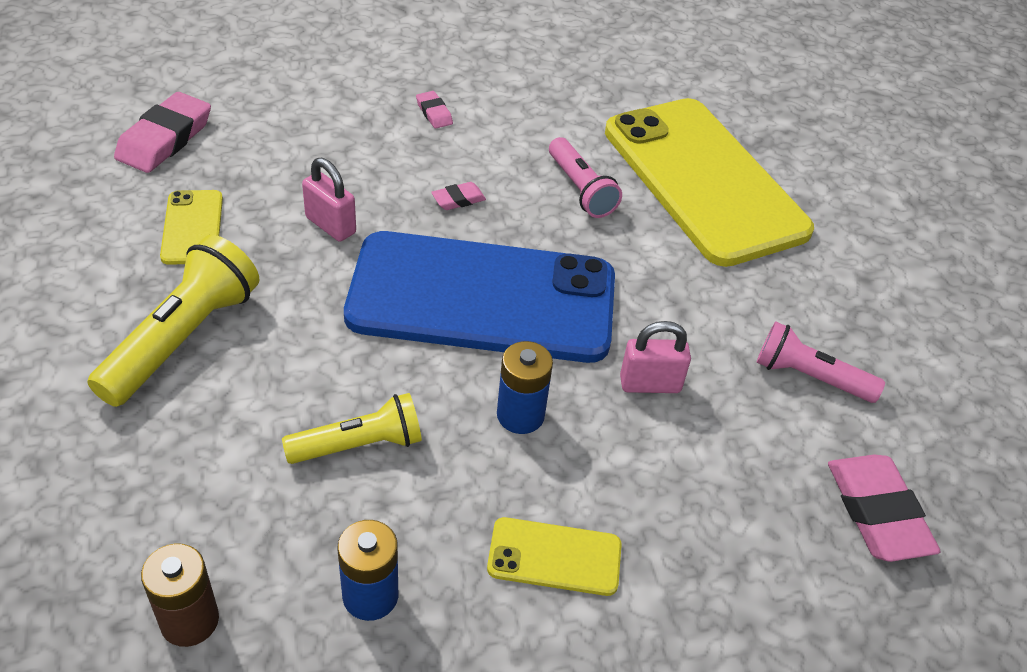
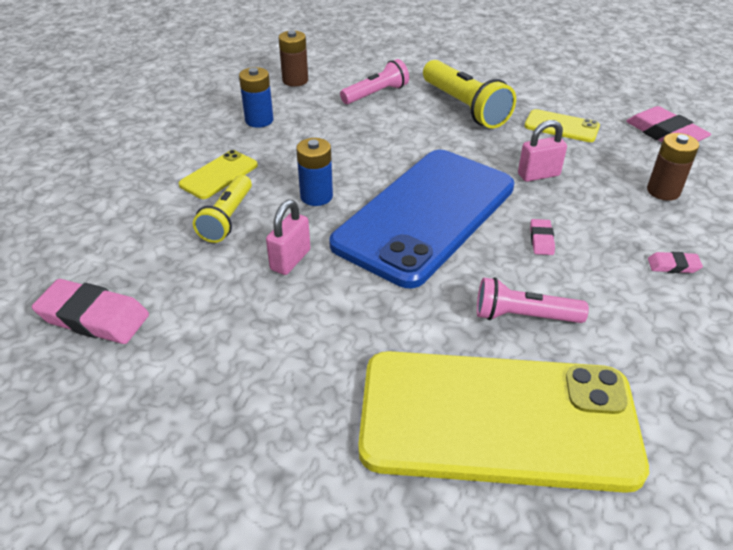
camera: 125 degrees right, 5 degrees down
(303, 129) = (663, 191): none -> brown battery
(359, 445) = (346, 139): yellow flashlight -> yellow flashlight (227, 218)
(809, 377) = (218, 351): pink flashlight -> pink flashlight (376, 94)

